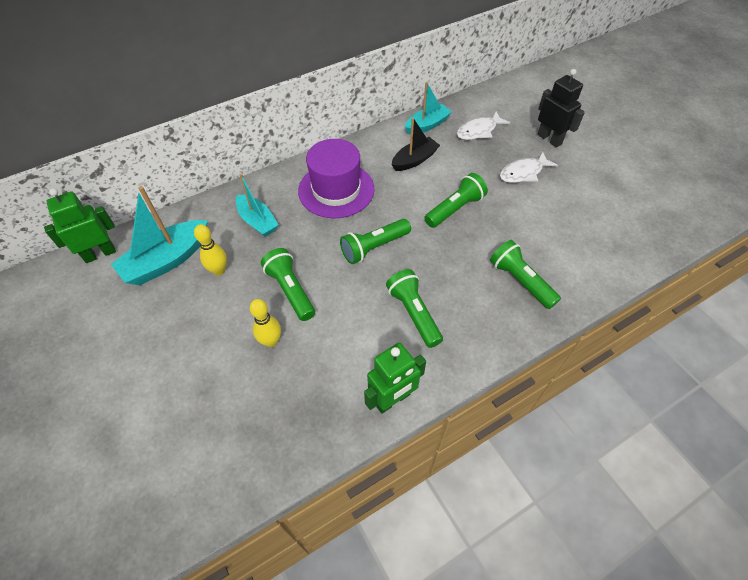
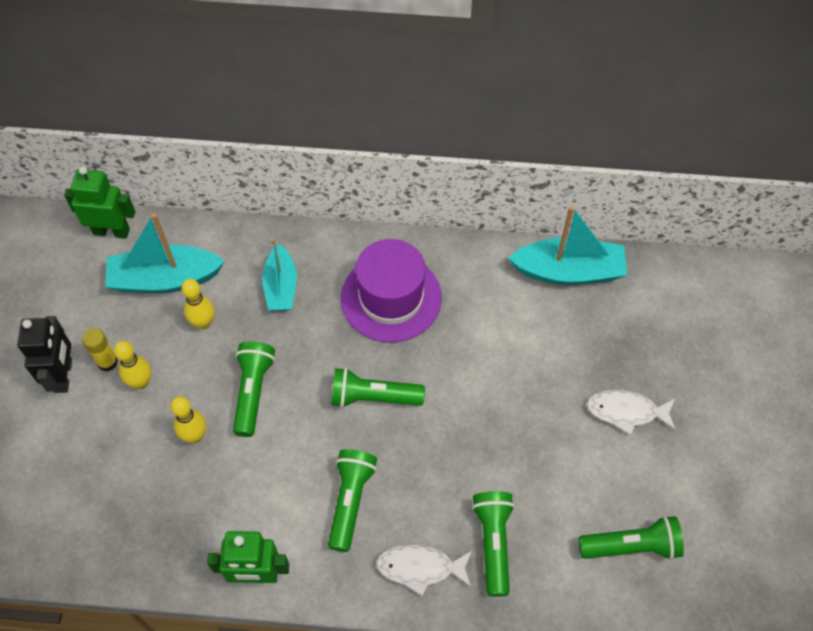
camera: 35 degrees right, 5 degrees up
(162, 335) = (107, 362): none -> yellow glue stick
(201, 332) = (141, 382): none -> yellow bowling pin
(414, 160) = (511, 312): black boat -> none
(427, 125) = (568, 271): turquoise boat -> turquoise boat, size x1.53
(455, 209) = (501, 407): green flashlight -> green flashlight (632, 546)
(478, 131) = (625, 318): white fish -> white fish (420, 568)
(549, 139) = (706, 385): black robot -> black robot (64, 375)

